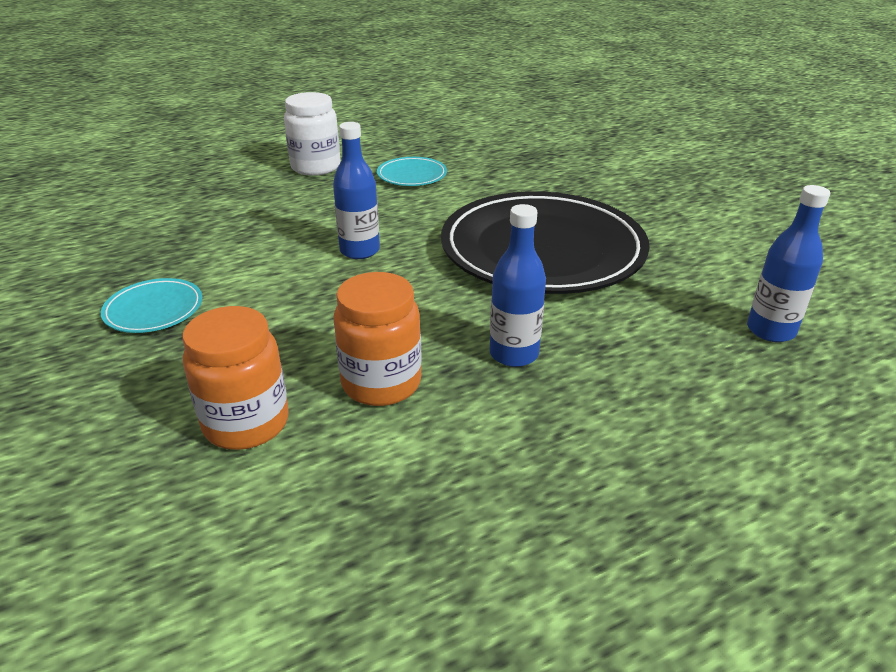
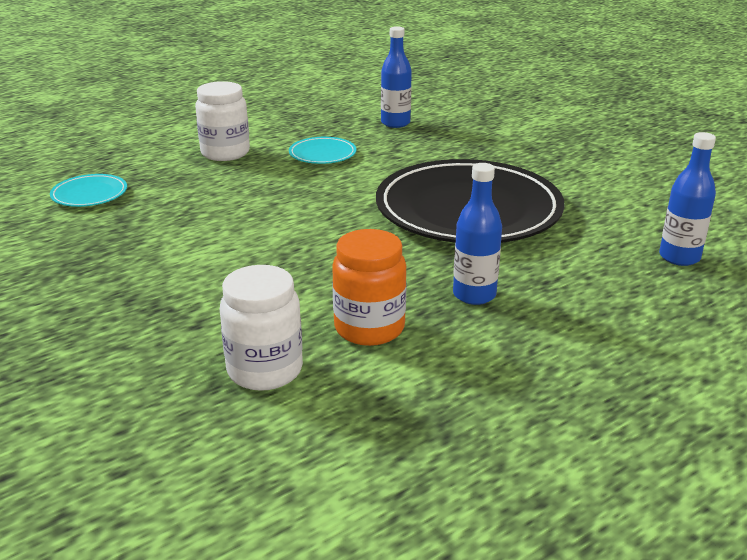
camera: 10 degrees left, 5 degrees down
(154, 310) = (131, 290): turquoise plate -> turquoise plate (89, 194)
(246, 423) = (265, 370): orange jar -> white jar
(360, 251) = (302, 224): blue bottle -> blue bottle (395, 123)

